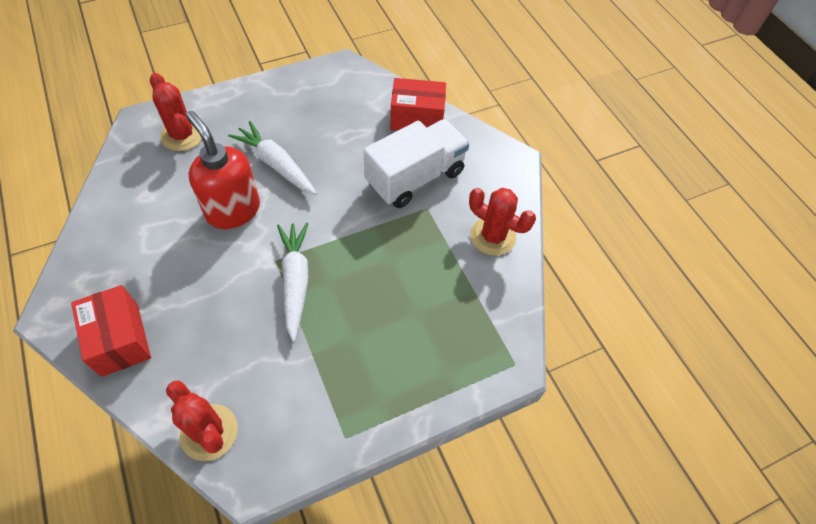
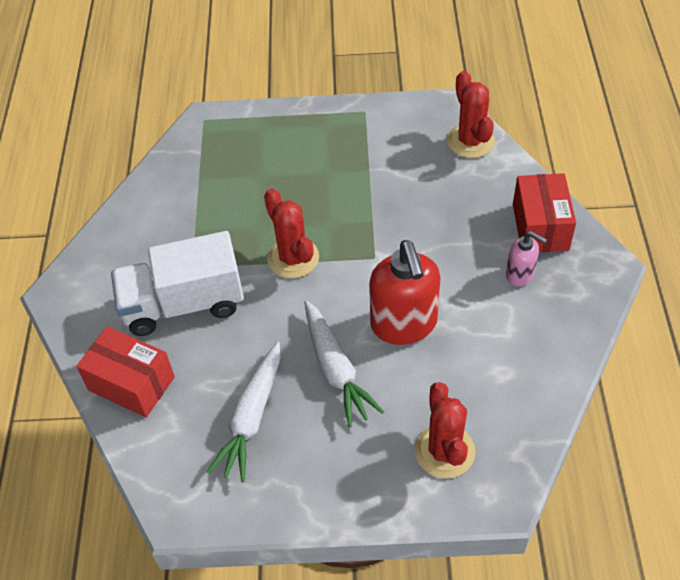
camera: 150 degrees left, 5 degrees down
(137, 282) = (520, 274): none -> pink soap dispenser
(295, 282) = (362, 232): white carrot -> white carrot (252, 417)
(493, 236) = (146, 219): red cactus -> red cactus (293, 258)

